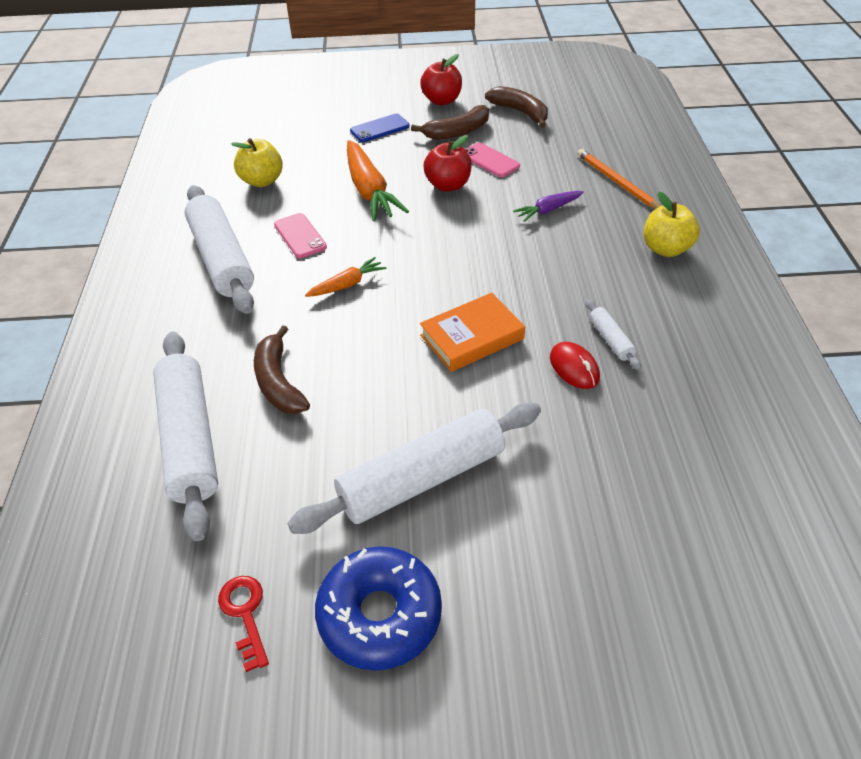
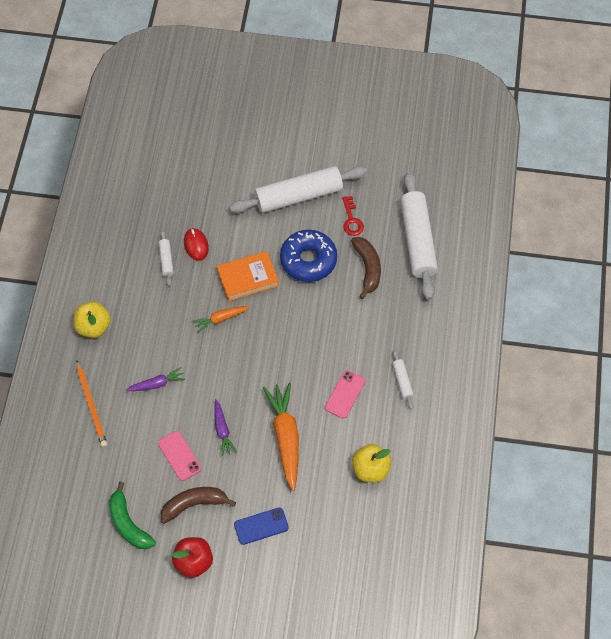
camera: 170 degrees left, 15 degrees up
(222, 259) = (402, 381): white rolling pin -> white rolling pin, size x0.43
(245, 614) = (389, 150): red key -> red key (351, 220)
(300, 236) = (345, 394): pink phone -> pink phone turned 45 degrees clockwise
(347, 284) = (317, 338): orange carrot -> orange carrot (220, 319)
(380, 615) = (330, 139): blue donut -> blue donut (308, 260)
(448, 185) = (222, 430): red apple -> purple carrot
(520, 112) = (128, 524): brown banana -> green banana

